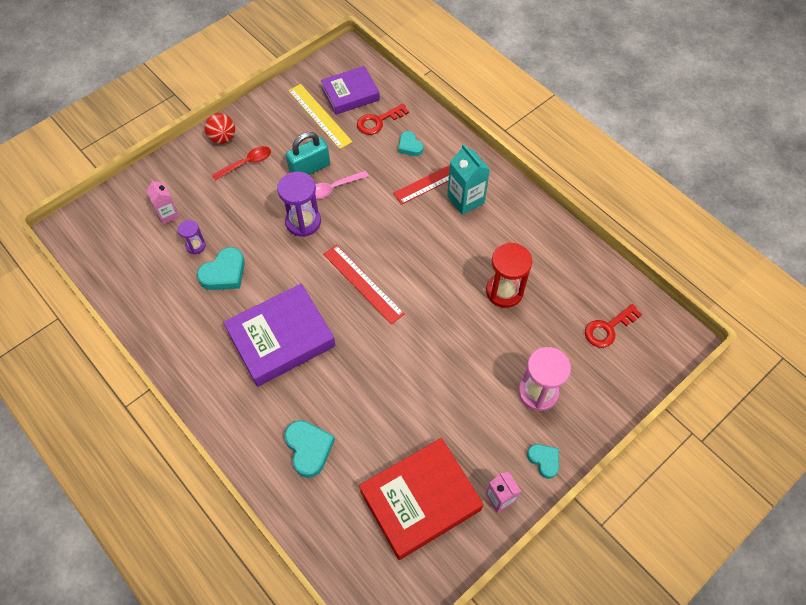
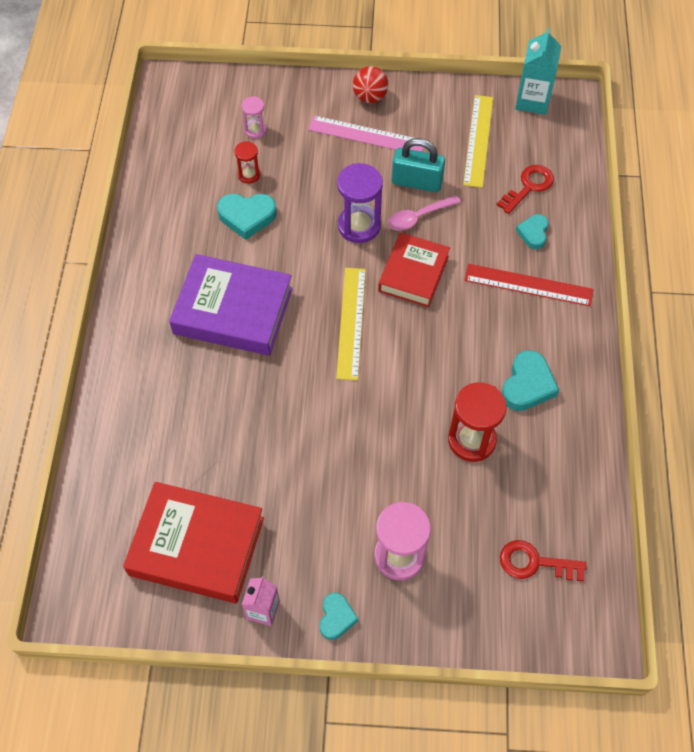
camera: 45 degrees right, 0 degrees up
(168, 214) = (255, 130): pink carton -> pink hourglass
(195, 246) = (249, 175): purple hourglass -> red hourglass
(246, 163) = (366, 135): red spoon -> pink ruler
(309, 449) = (157, 420): turquoise heart -> turquoise heart (527, 385)
(333, 188) = (418, 217): pink spoon -> pink spoon turned 45 degrees counterclockwise
(350, 94) = (530, 141): purple book -> none
(363, 283) = (351, 322): red ruler -> yellow ruler
(368, 224) = (413, 274): none -> red book
(378, 121) = (528, 187): red key -> red key turned 120 degrees clockwise
(465, 199) = (531, 325): turquoise carton -> turquoise carton (532, 100)

